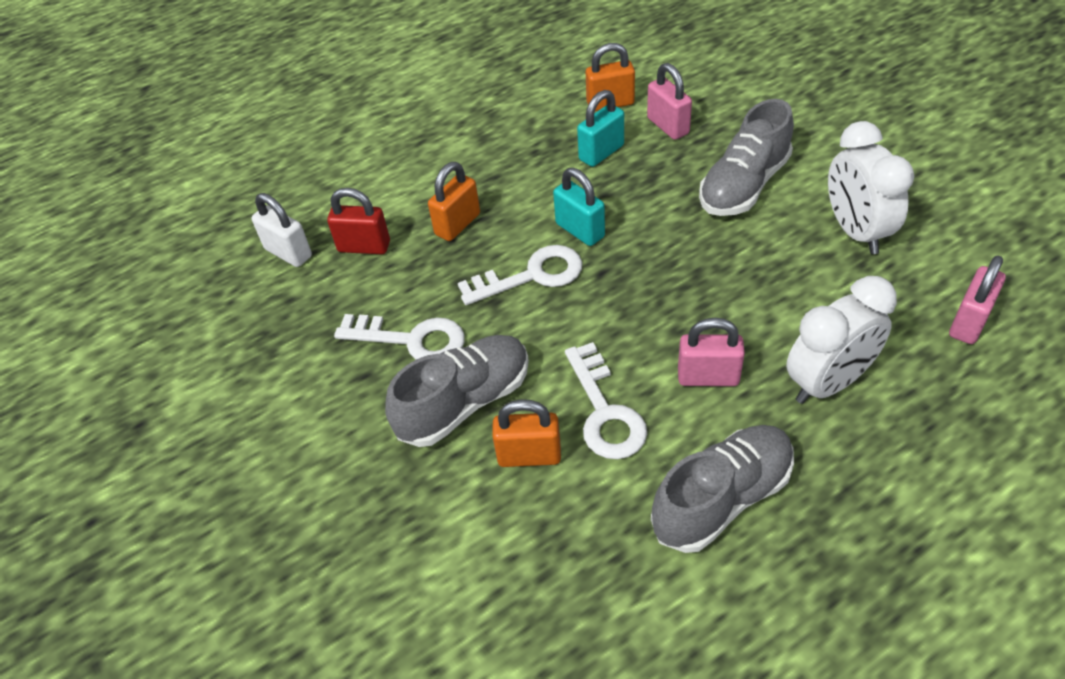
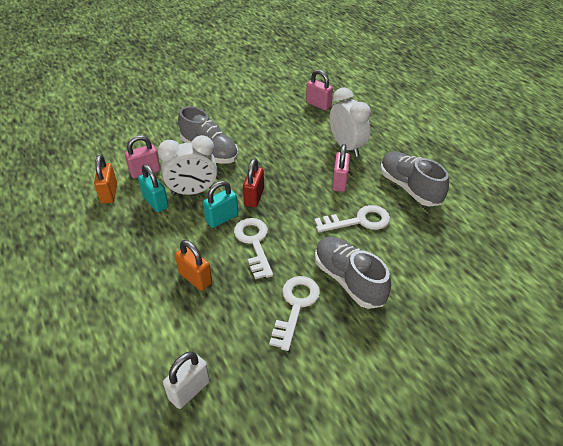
camera: 90 degrees left, 5 degrees down
(364, 246) = (199, 335): red padlock -> red padlock (254, 197)
(529, 455) = (386, 253): orange padlock -> none
(855, 231) = (255, 122): white clock -> white clock (193, 191)

